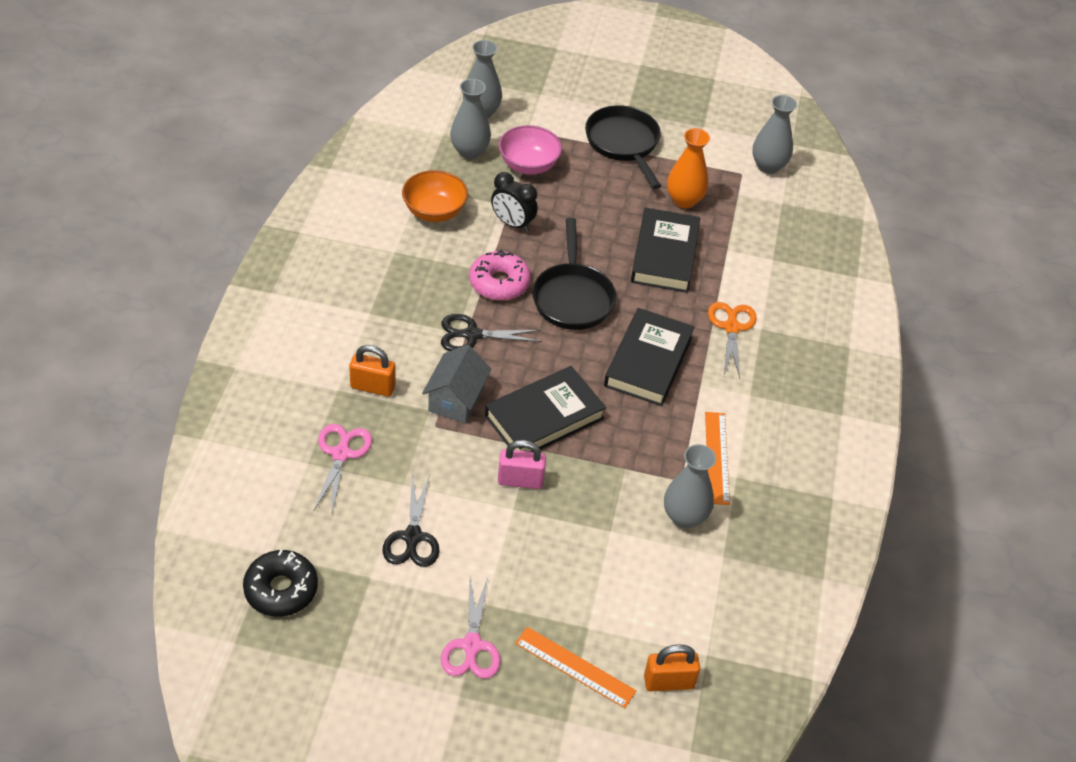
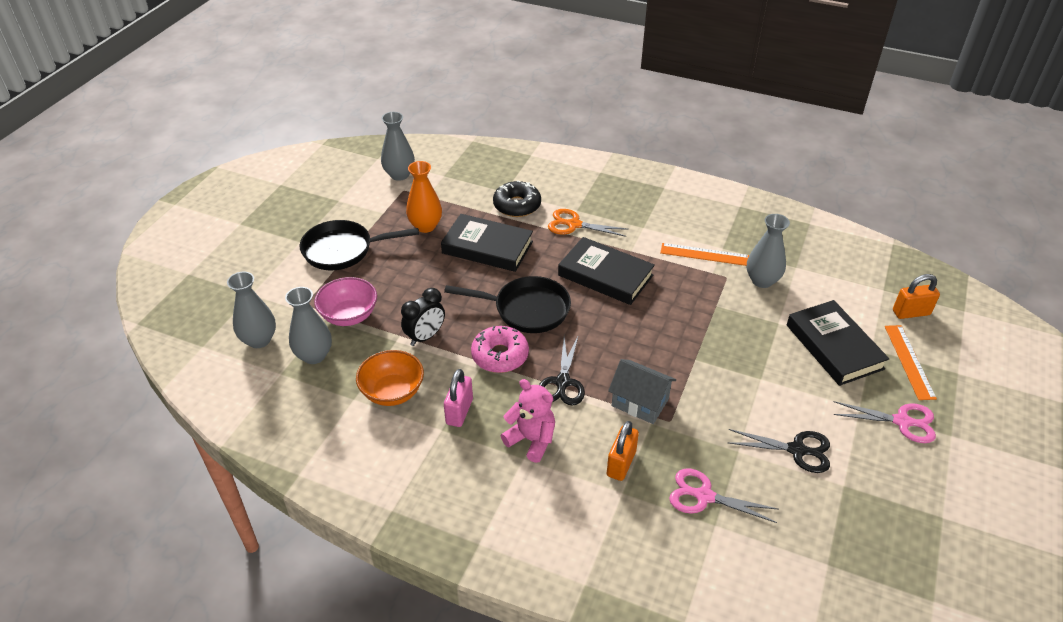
camera: 75 degrees left, 5 degrees down
(281, 589) = (867, 557): black donut -> black donut (517, 205)
(392, 317) = (531, 440): none -> pink teddy bear
(520, 480) = (731, 370): pink padlock -> pink padlock (459, 411)
(544, 417) = (662, 346): black book -> black book (834, 347)
(575, 667) = (909, 361): orange ruler -> orange ruler turned 45 degrees counterclockwise
(668, 682) = (911, 312): orange padlock -> orange padlock turned 75 degrees clockwise

